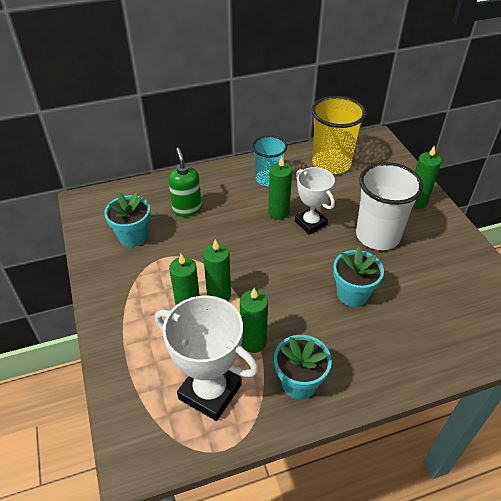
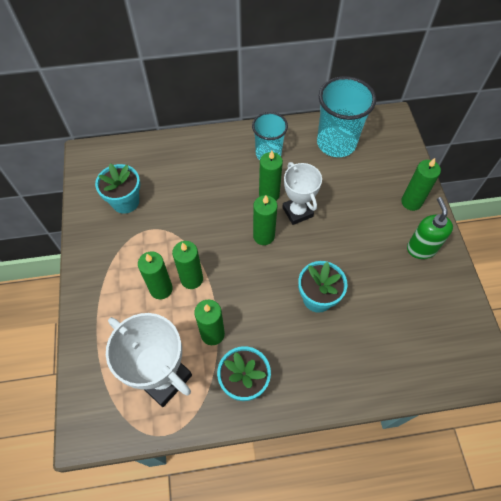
camera: 10 degrees right, 15 degrees up
(187, 209) = (182, 178): green soap dispenser -> green soap dispenser (421, 248)
(283, 248) = (263, 236): none -> green candle
(331, 163) = (336, 143): yellow cup -> turquoise cup
(377, 236) = (360, 236): white cup -> none

